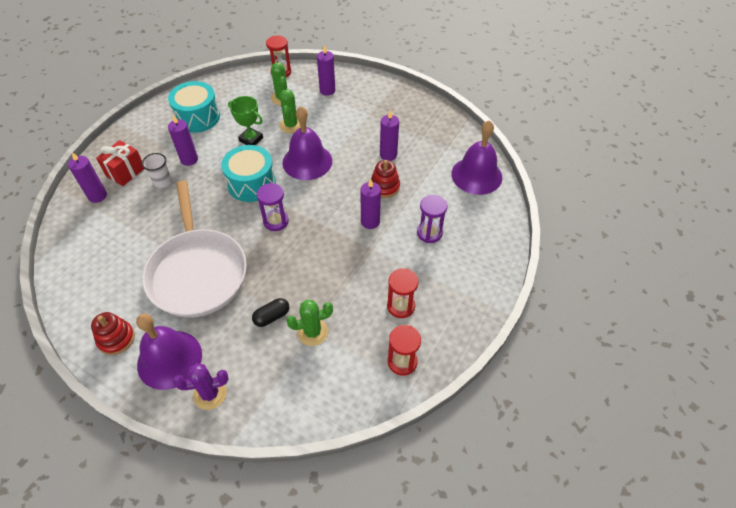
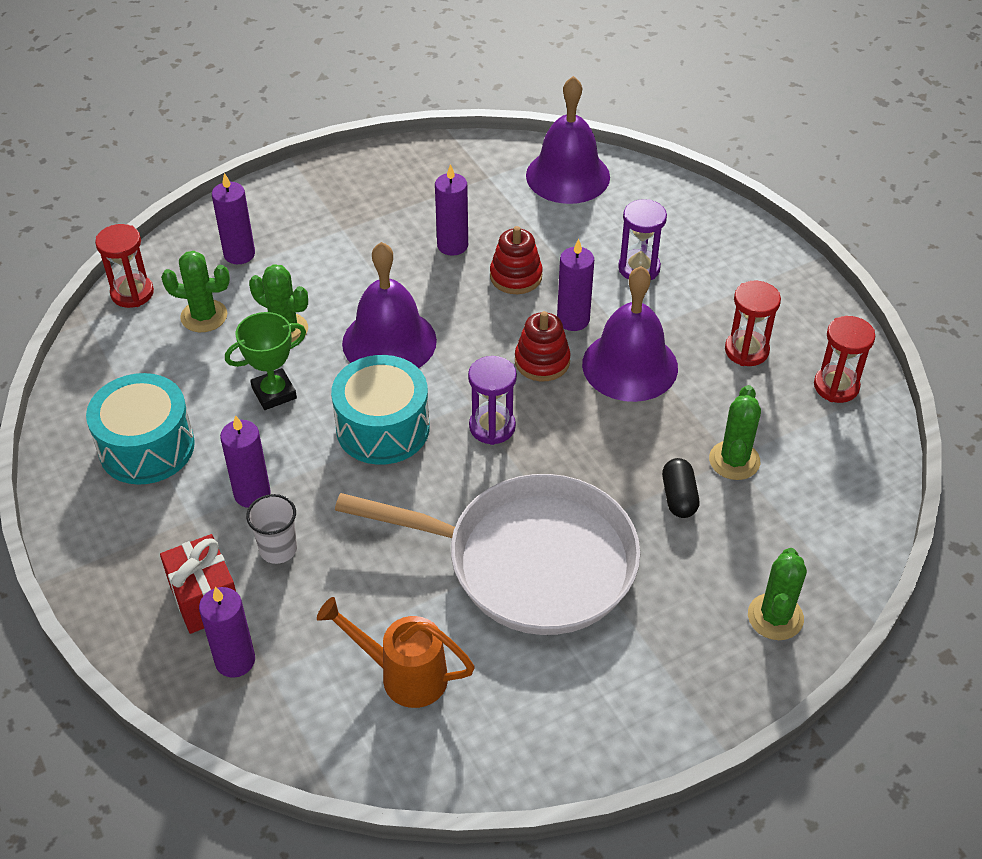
camera: 60 degrees left, 5 degrees down
(111, 254) = (403, 675): none -> orange watering can
(116, 339) = (601, 714): red stacking toy -> red stacking toy (542, 361)
(169, 359) = (684, 650): purple bell -> purple bell (630, 365)
(210, 394) = (775, 617): purple cactus -> green cactus

